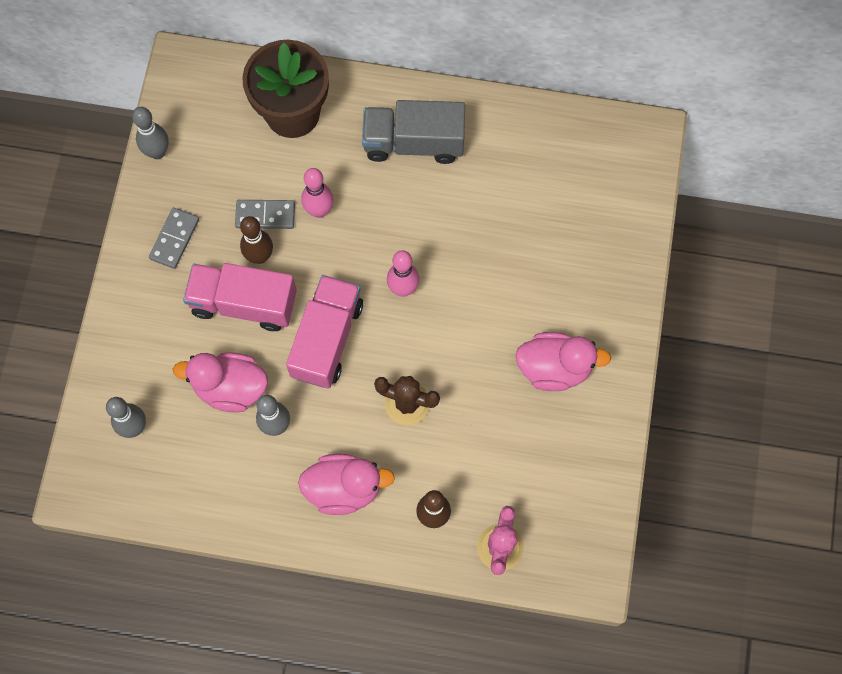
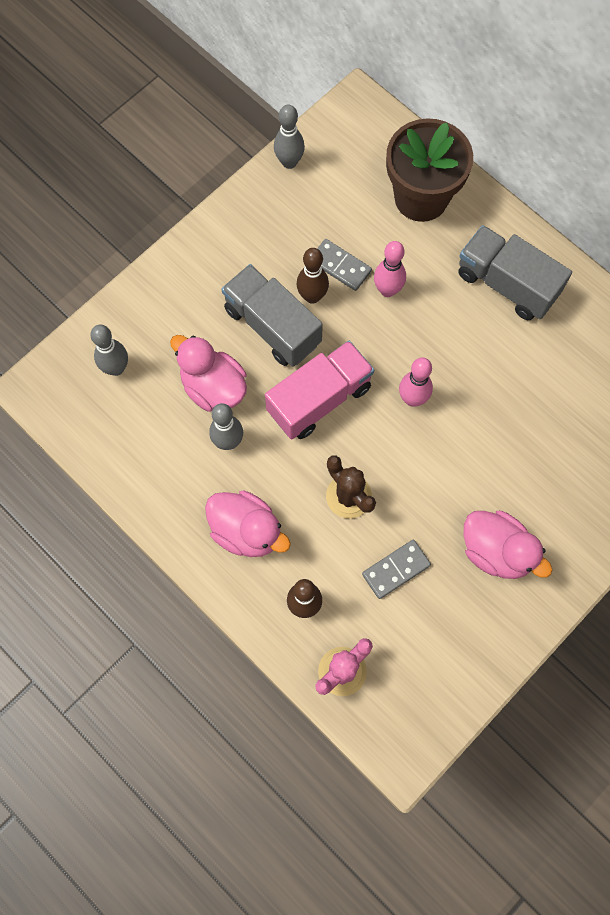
camera: 35 degrees right, 0 degrees up
(174, 239) = (254, 239): grey domino -> grey domino (396, 570)
(244, 303) = (272, 326): pink truck -> grey truck

